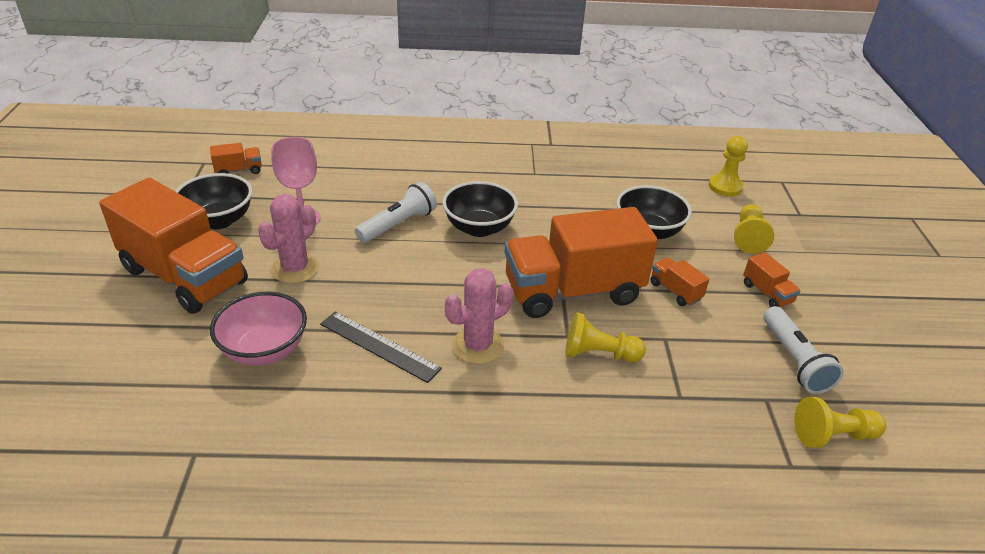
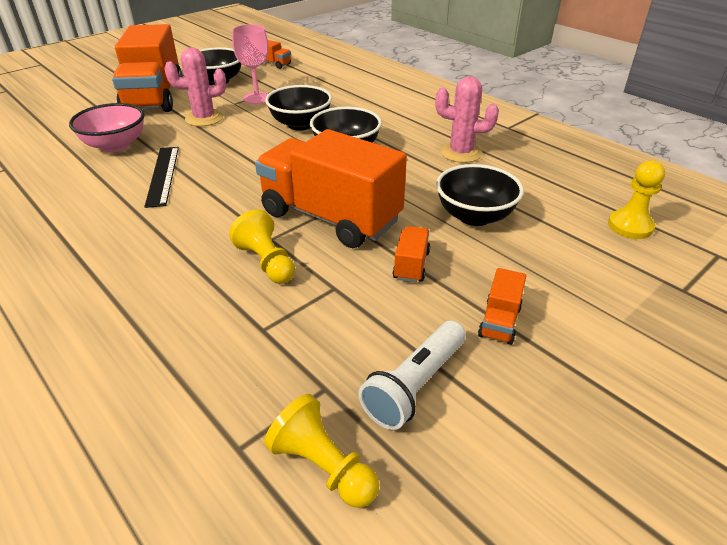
camera: 50 degrees right, 0 degrees up
(398, 225) = (300, 124): white flashlight -> black bowl
(477, 346) = (208, 208): pink cactus -> pink cactus (461, 153)
(748, 237) = (573, 273): yellow pawn -> none

